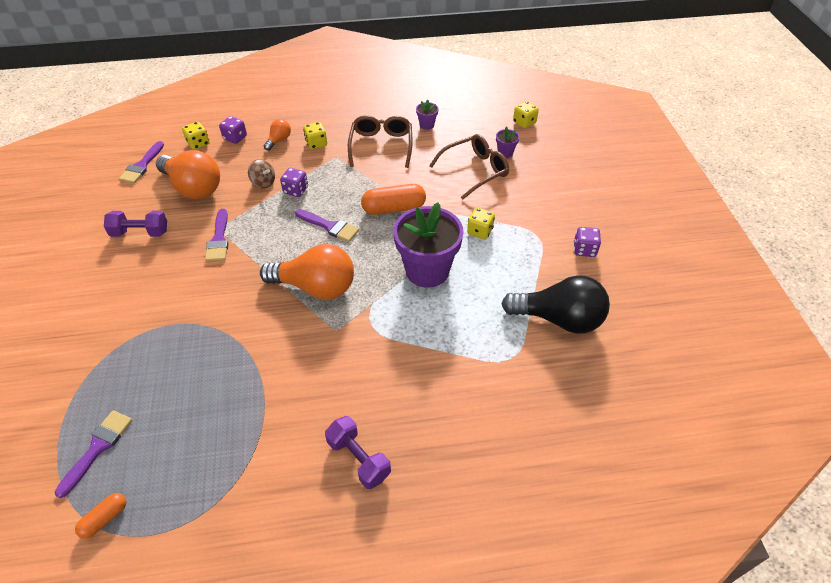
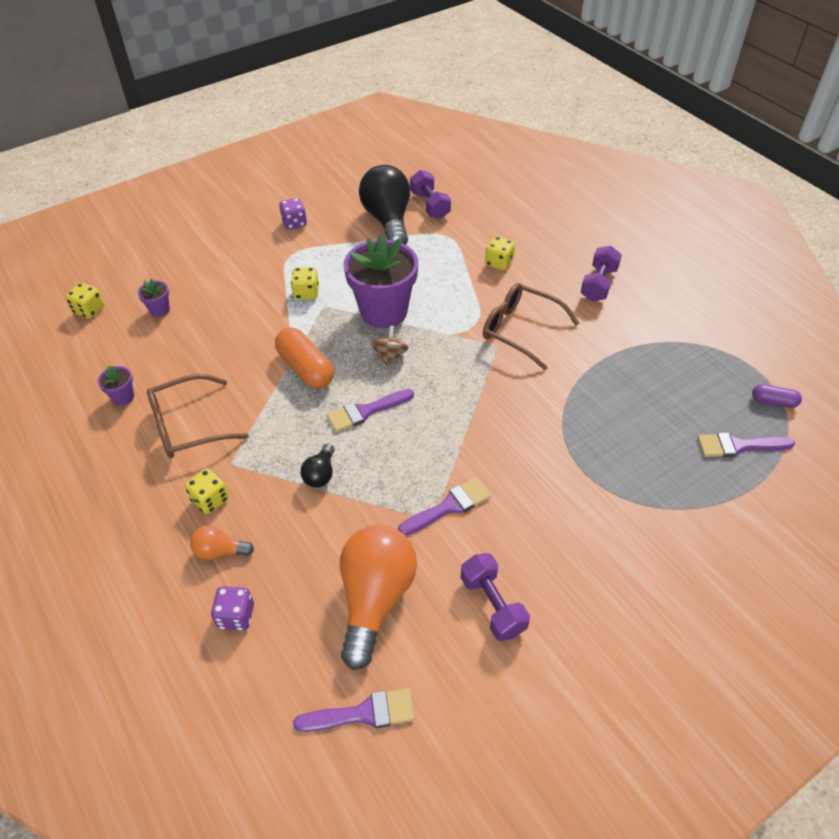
camera: 115 degrees left, 0 degrees up
(105, 519) = (773, 401): orange capsule -> purple capsule
(198, 144) = (272, 662): yellow dice -> yellow dice (499, 263)
(263, 182) = (322, 518): brown spinning top -> brown spinning top (390, 356)
(296, 190) = (320, 474): purple dice -> black light bulb
(316, 287) = (458, 383): orange light bulb -> none
(329, 226) = (366, 411): purple brush -> purple brush turned 120 degrees counterclockwise
(475, 170) = (204, 324): brown glasses -> brown glasses (519, 330)
(571, 364) = (430, 205): none -> purple dumbbell

